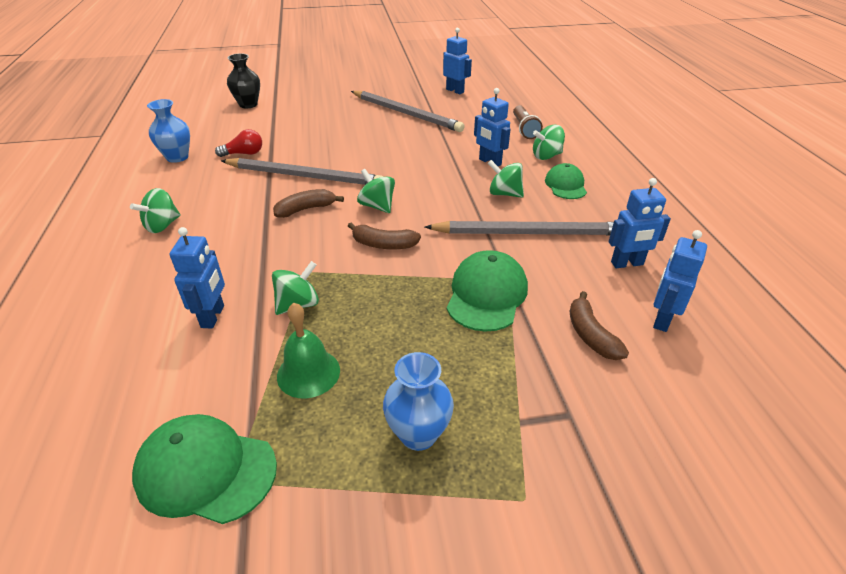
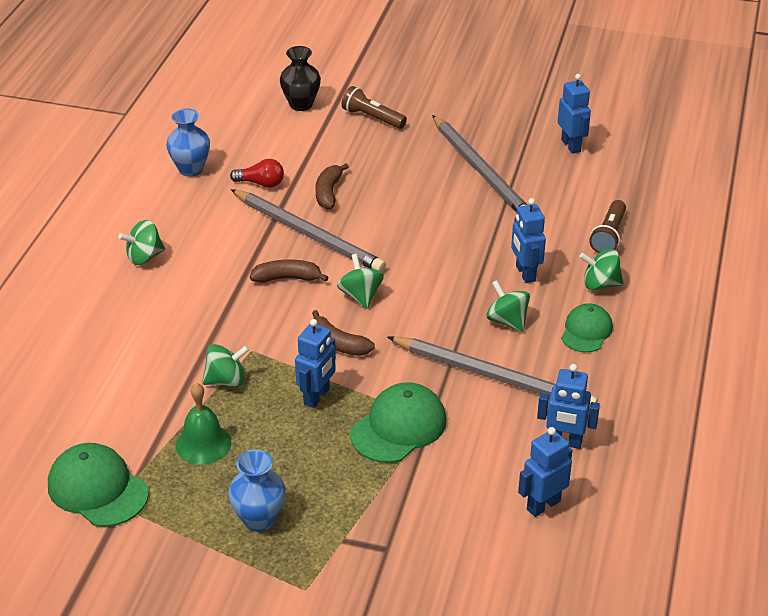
camera: 25 degrees right, 0 degrees up
(213, 316) = (151, 368): blue robot -> blue robot (317, 396)
(307, 102) = (372, 118): none -> brown flashlight
(590, 335) = (462, 495): brown banana -> brown banana (328, 192)

